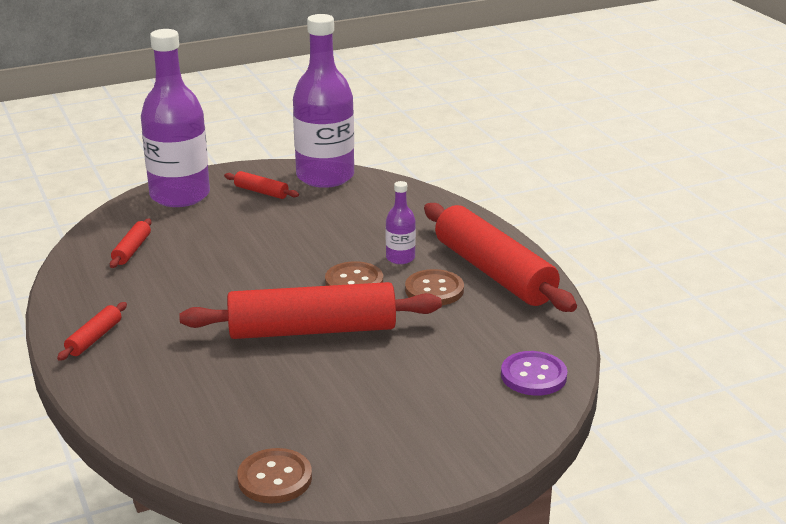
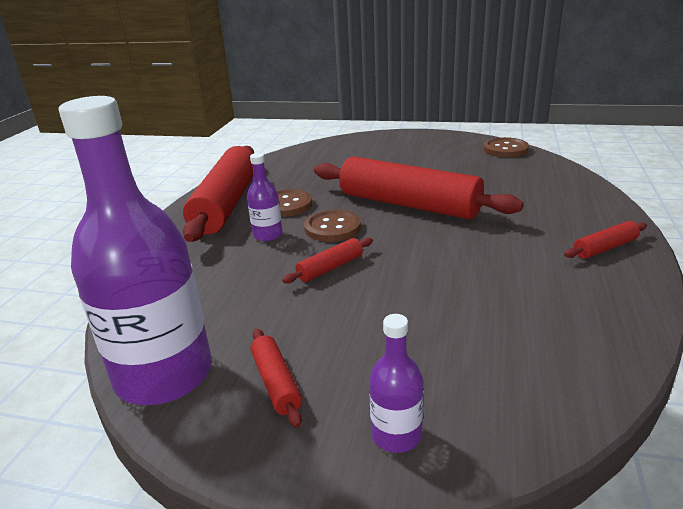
camera: 140 degrees left, 0 degrees up
(132, 250) = (529, 343): red rolling pin -> red rolling pin (330, 268)
(180, 195) = (396, 435): purple bottle -> purple bottle, size x0.45
(533, 375) = (314, 153): purple button -> none

